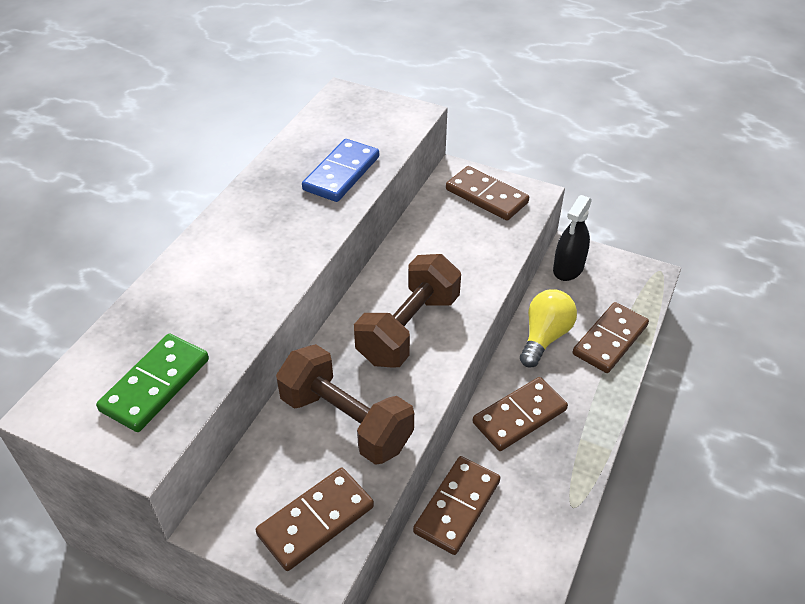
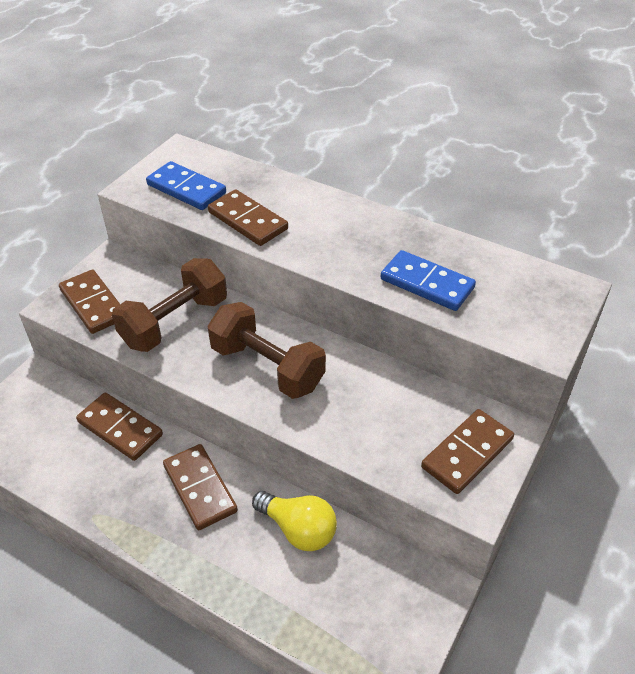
camera: 95 degrees right, 0 degrees up
(156, 385) = (186, 189): green domino -> blue domino
(568, 268) = (407, 577): black spray bottle -> none
(610, 340) = (285, 598): brown domino -> brown domino (247, 221)

